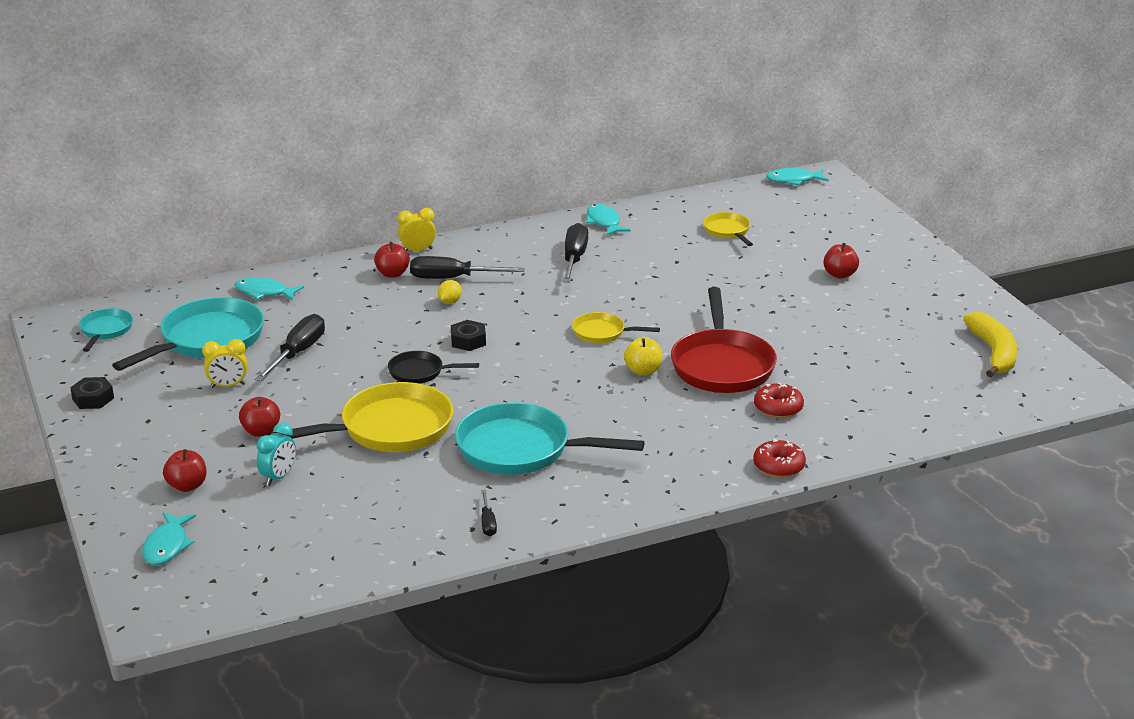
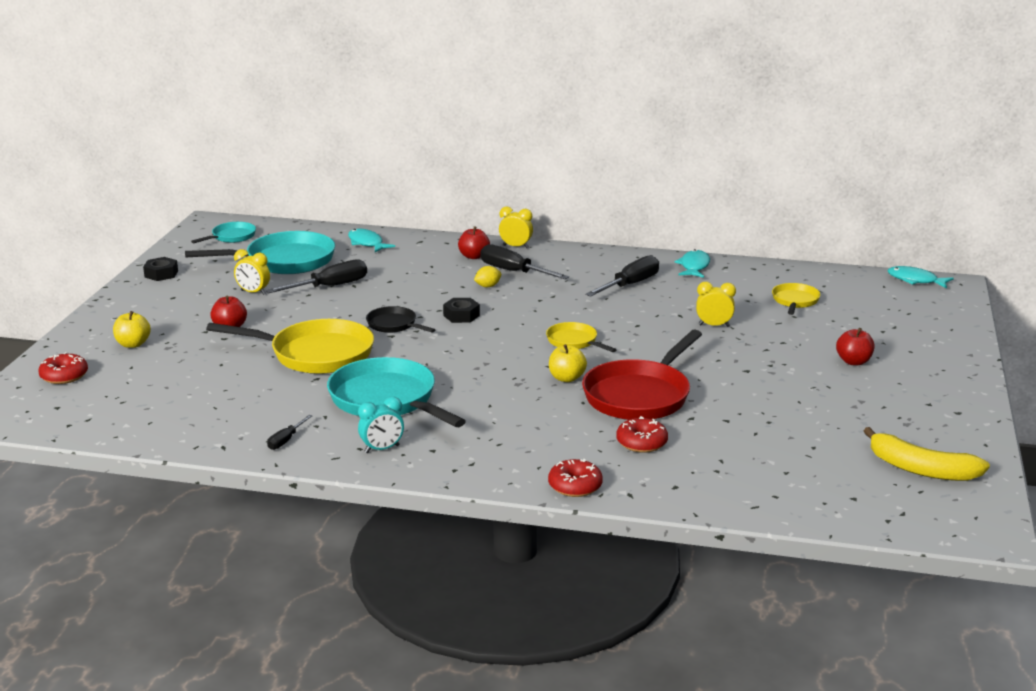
camera: 35 degrees right, 5 degrees down
(167, 546) = (64, 376): turquoise fish -> red donut
(187, 486) = (133, 344): red apple -> yellow apple
(278, 477) = (196, 359): turquoise clock -> turquoise clock (382, 449)
(694, 277) = (714, 325): none -> yellow clock
(993, 353) = (921, 469): yellow banana -> yellow banana turned 90 degrees clockwise

